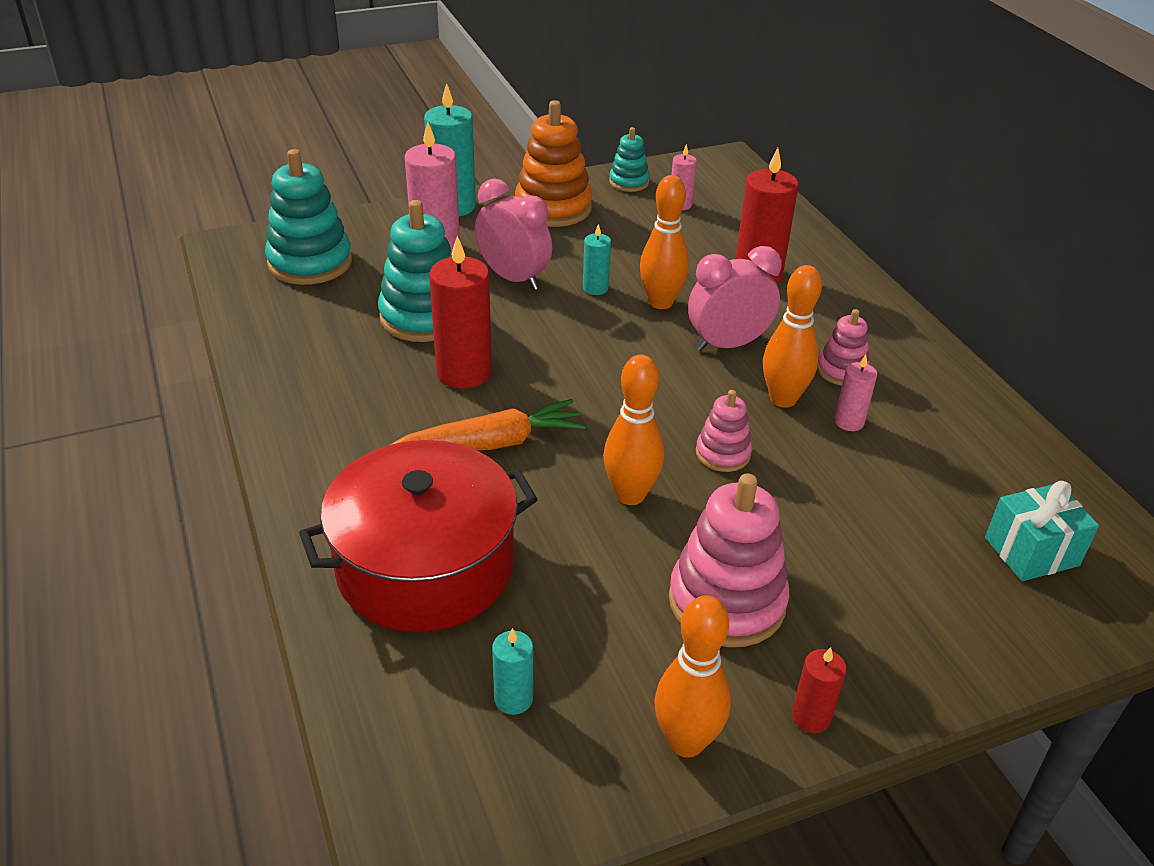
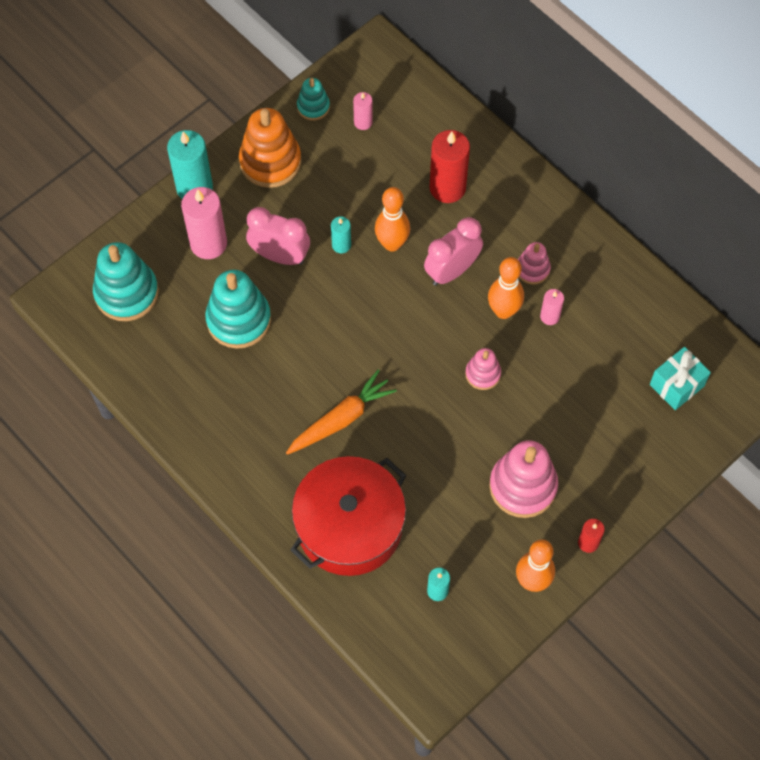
camera: 20 degrees left, 25 degrees up
(464, 372) = (293, 363): red candle -> none
(630, 495) = (441, 429): orange bowling pin -> none

